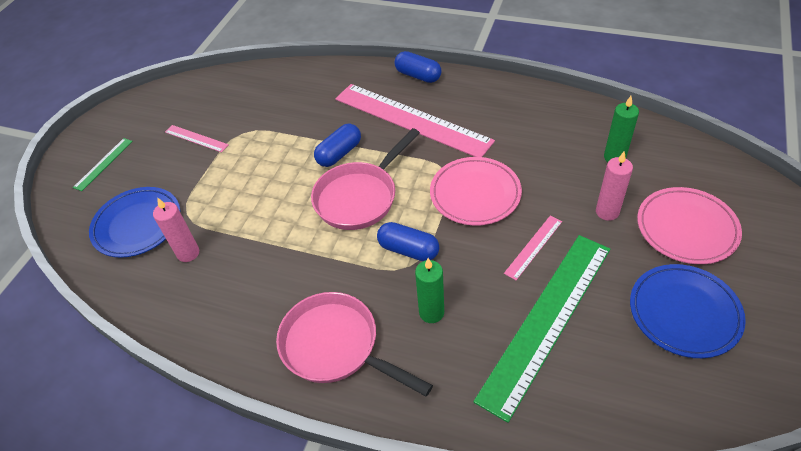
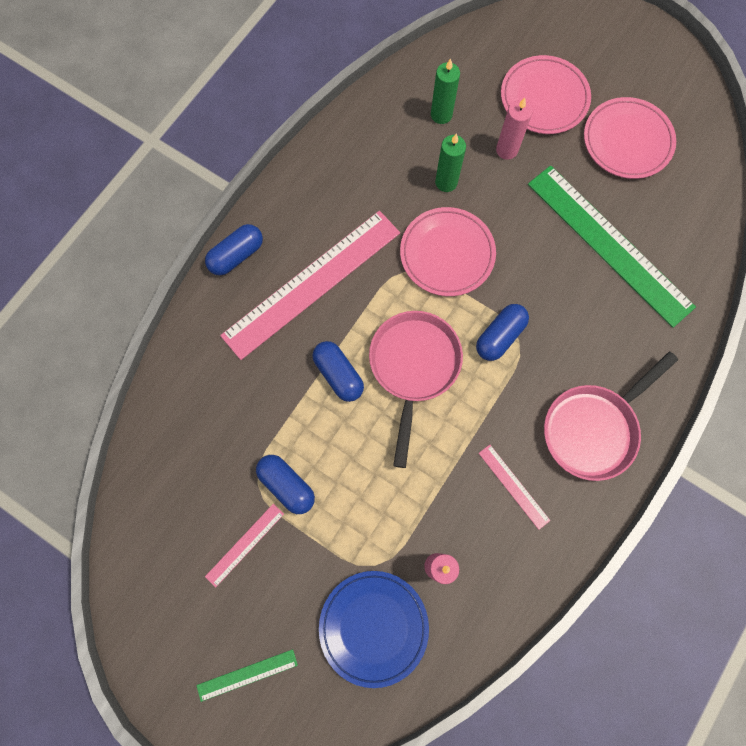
camera: 80 degrees left, 25 degrees up
(103, 164) = (247, 675): green ruler -> green ruler turned 60 degrees counterclockwise
(243, 148) = (287, 485): none -> blue capsule
(359, 197) = (413, 367): pink pan -> pink pan turned 135 degrees counterclockwise
(431, 312) = (577, 335): green candle -> green candle (446, 182)
(533, 247) = (528, 226): pink ruler -> pink ruler (513, 486)
(684, 313) = (627, 141): blue plate -> pink plate

